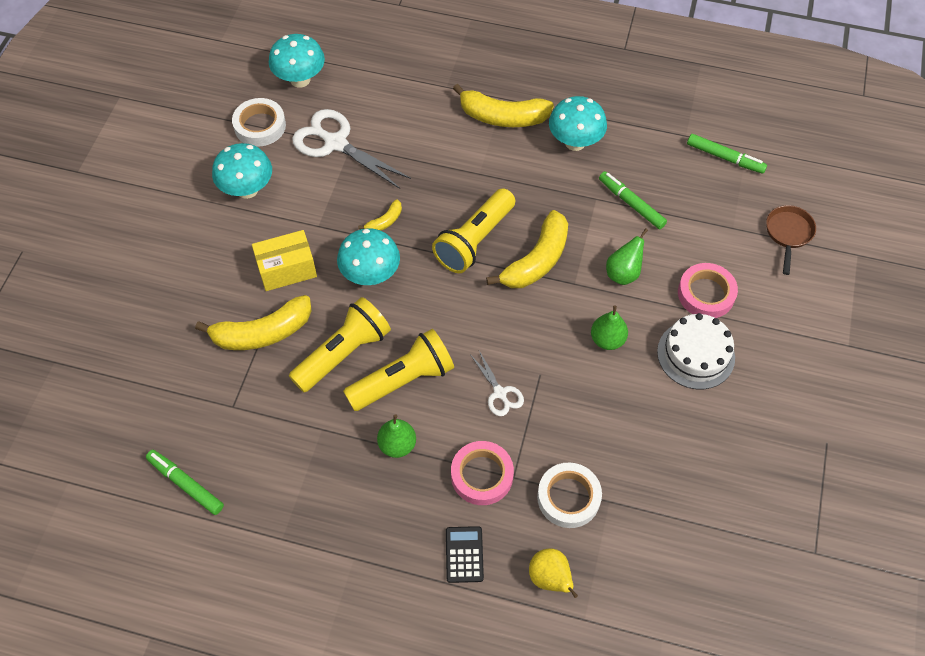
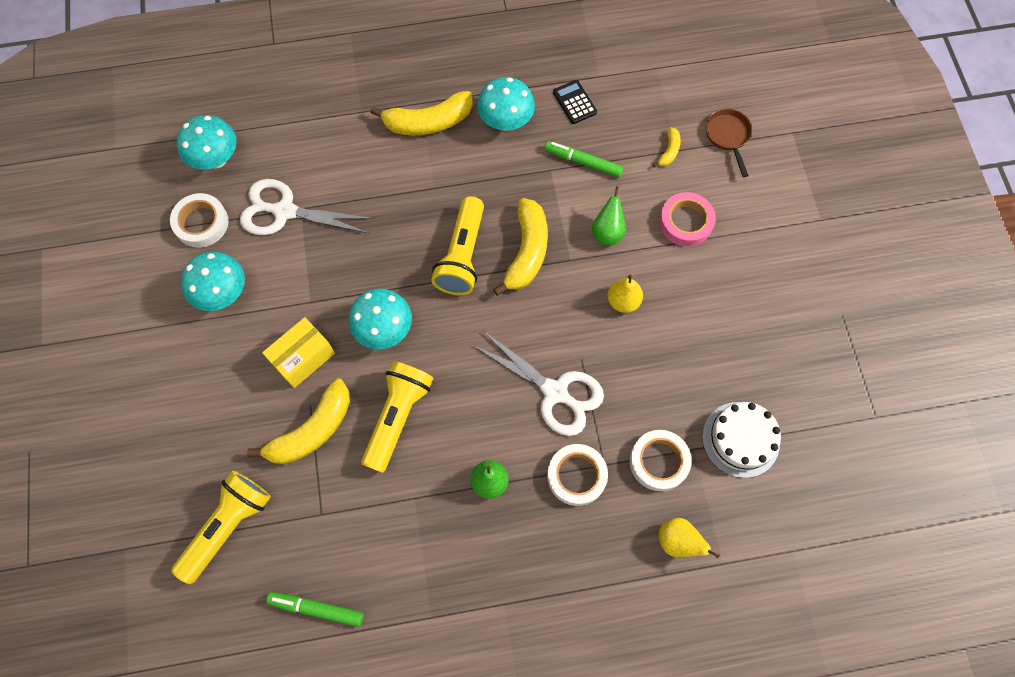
camera: 25 degrees left, 10 degrees up
(385, 221) = (371, 271): yellow banana -> yellow banana (669, 151)
(403, 380) = (464, 418): yellow flashlight -> yellow flashlight (228, 526)
(464, 554) = (596, 555): black calculator -> black calculator (574, 102)
(482, 475) = (576, 476): pink tape -> white tape
(500, 393) = (555, 392): white scissors -> white scissors, size x1.93
(607, 340) = (623, 301): green pear -> yellow pear
(696, 354) = (703, 282): white cake -> white cake (740, 439)
(725, 158) = (642, 85): green marker -> none

